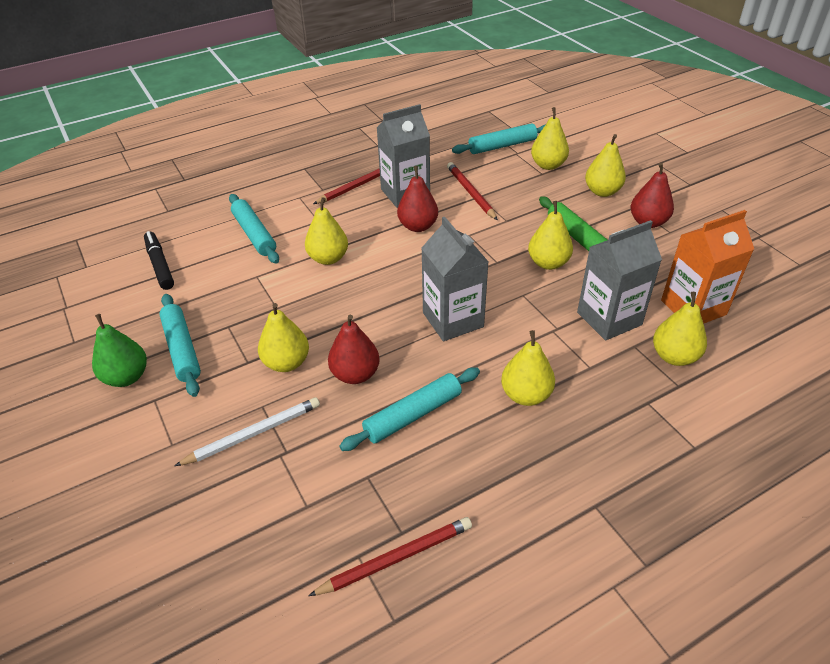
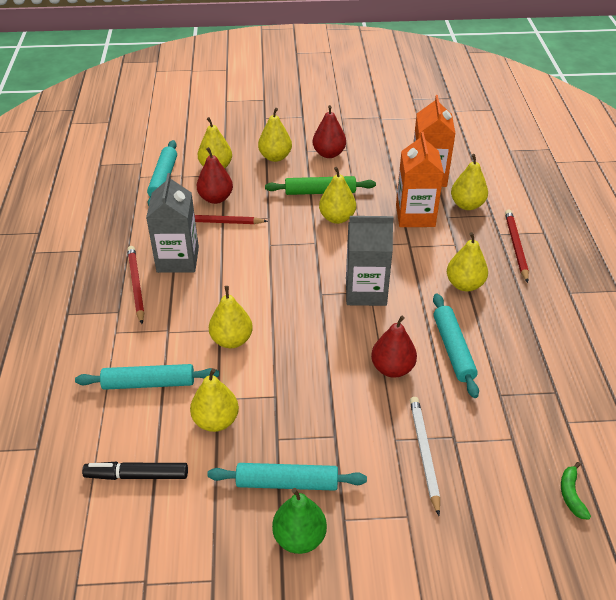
camera: 65 degrees left, 0 degrees up
(247, 585) = (571, 494): none -> green banana
(286, 363) = (353, 409): yellow pear -> yellow pear (216, 421)
(396, 558) = (576, 402): red pencil -> red pencil (516, 246)
(418, 226) = (233, 269): red pear -> red pear (216, 198)
(609, 318) = (415, 216): grey carton -> orange carton

